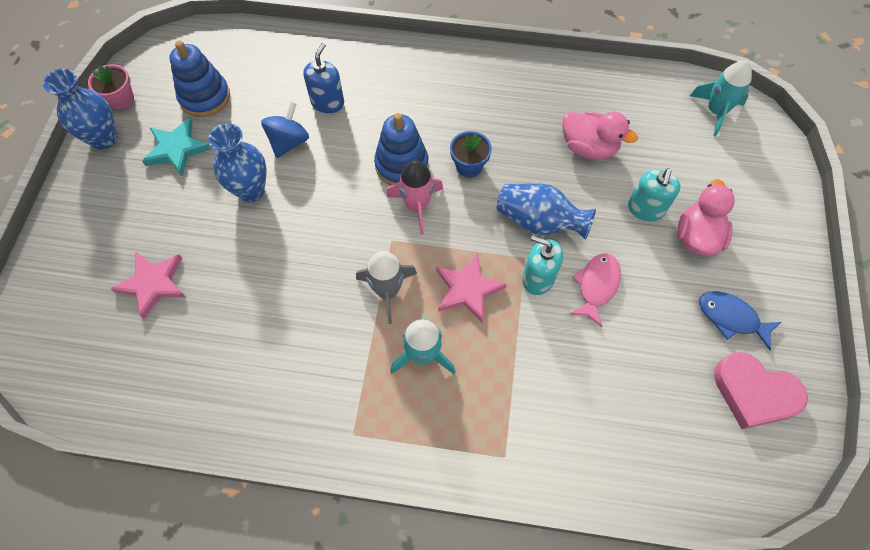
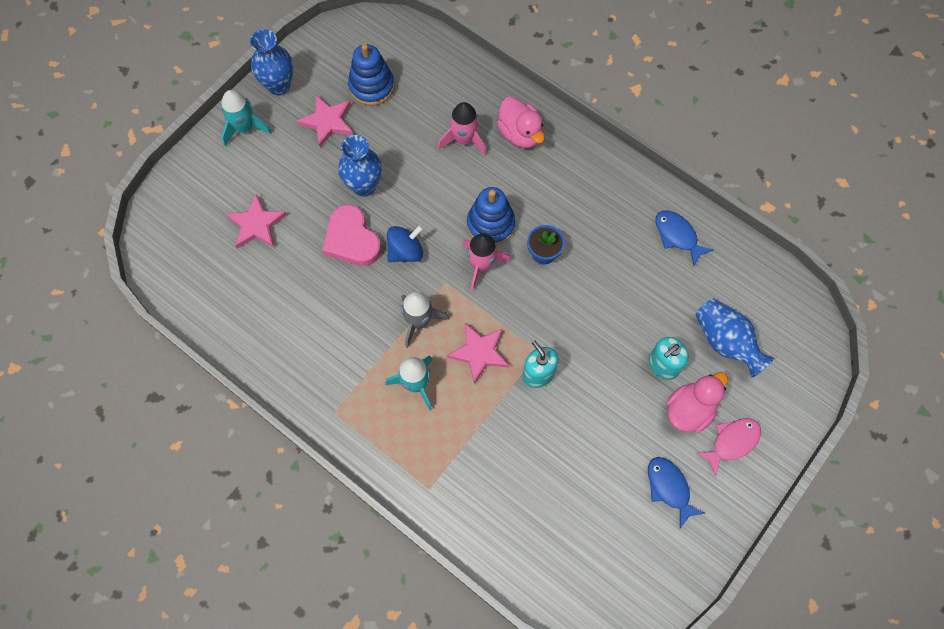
camera: 30 degrees right, 5 degrees up
(121, 99) = (308, 56): pink flower pot -> none
(176, 149) = (327, 122): turquoise star -> pink star
(289, 142) = (414, 159): blue spinning top -> blue spinning top (405, 251)
(327, 102) = (464, 139): blue soap dispenser -> pink rocket
(539, 222) = (569, 329): blue vase -> blue vase (725, 342)
(578, 93) = (677, 236): none -> blue fish
(588, 147) = (652, 288): pink duck -> pink duck (520, 133)
(596, 286) = (580, 404): pink fish -> pink fish (732, 442)
(715, 111) = (786, 314): turquoise rocket -> turquoise rocket (245, 128)
(754, 393) = (644, 552): pink heart -> pink heart (352, 240)

